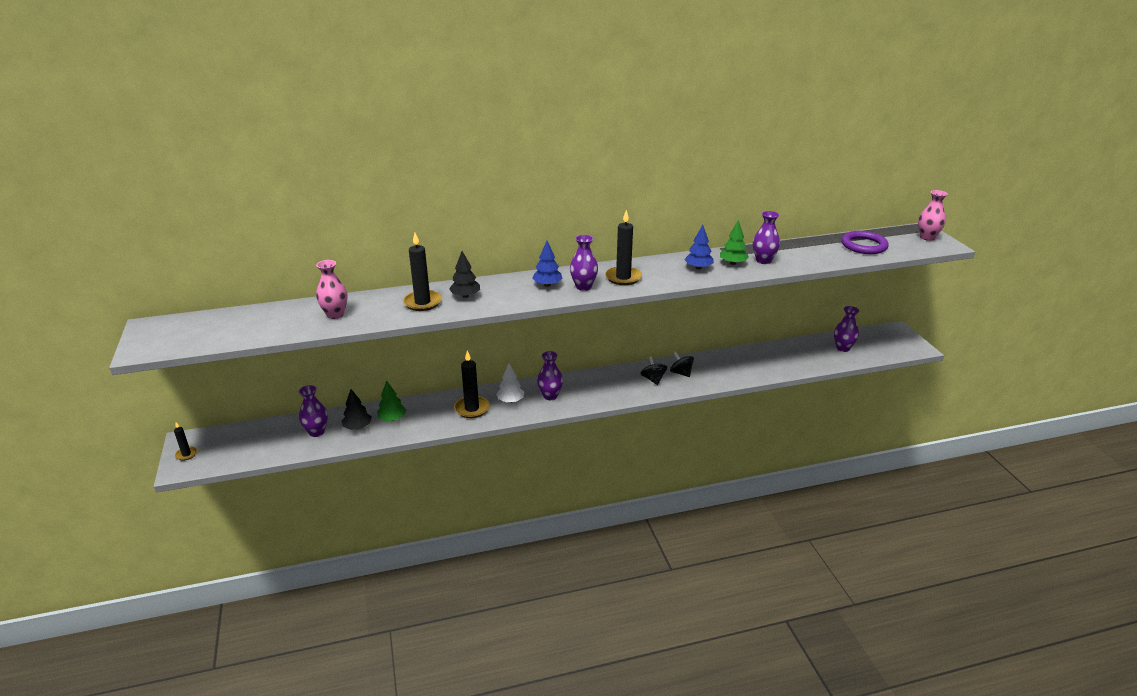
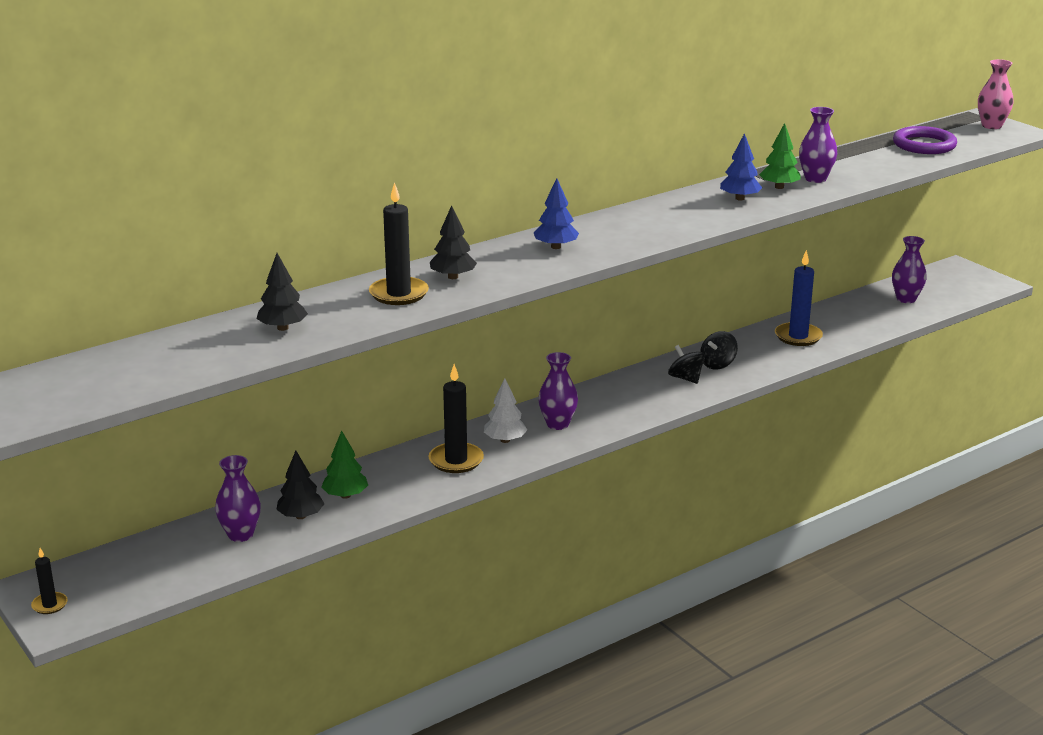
camera: 20 degrees left, 5 degrees down
(335, 314) = (283, 328): pink vase -> black tree
(583, 287) = (608, 242): purple vase -> none
(623, 277) = (651, 224): black candle -> none
(681, 373) = (717, 364): black spinning top -> black spinning top turned 75 degrees counterclockwise
(748, 363) = (798, 337): none -> blue candle

